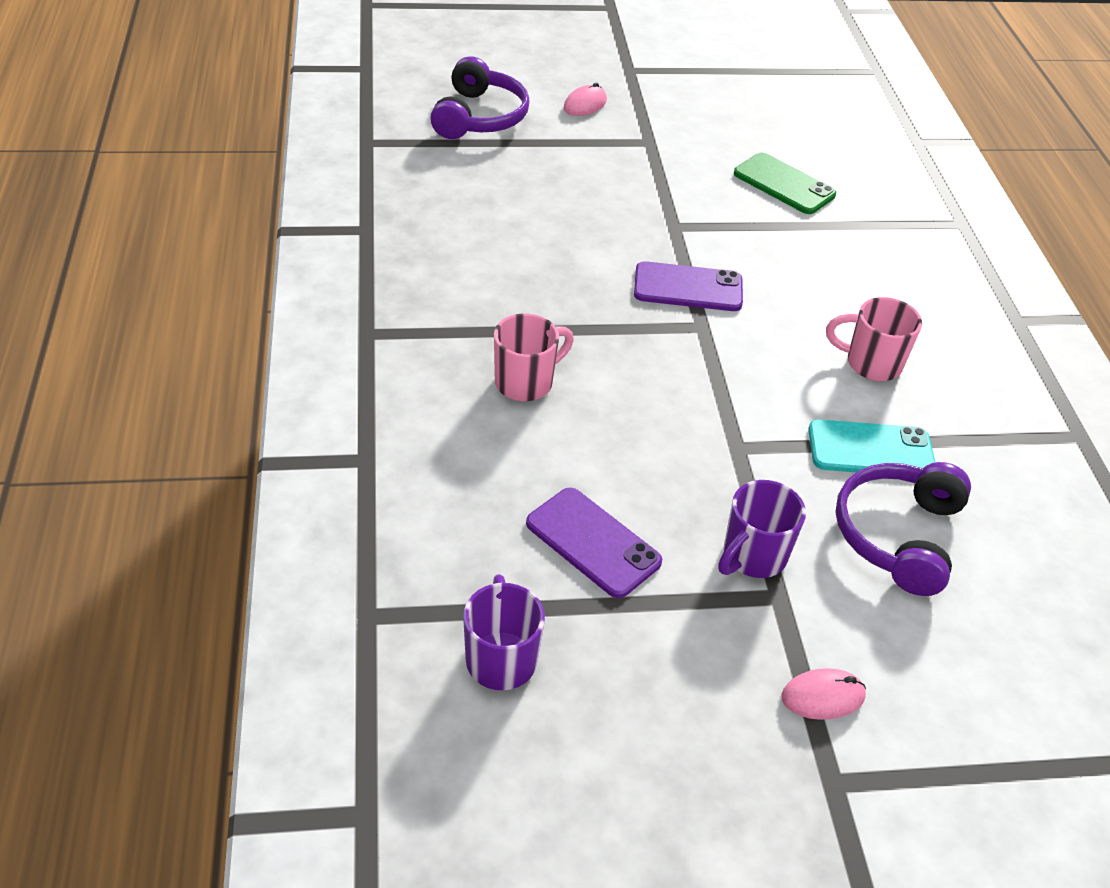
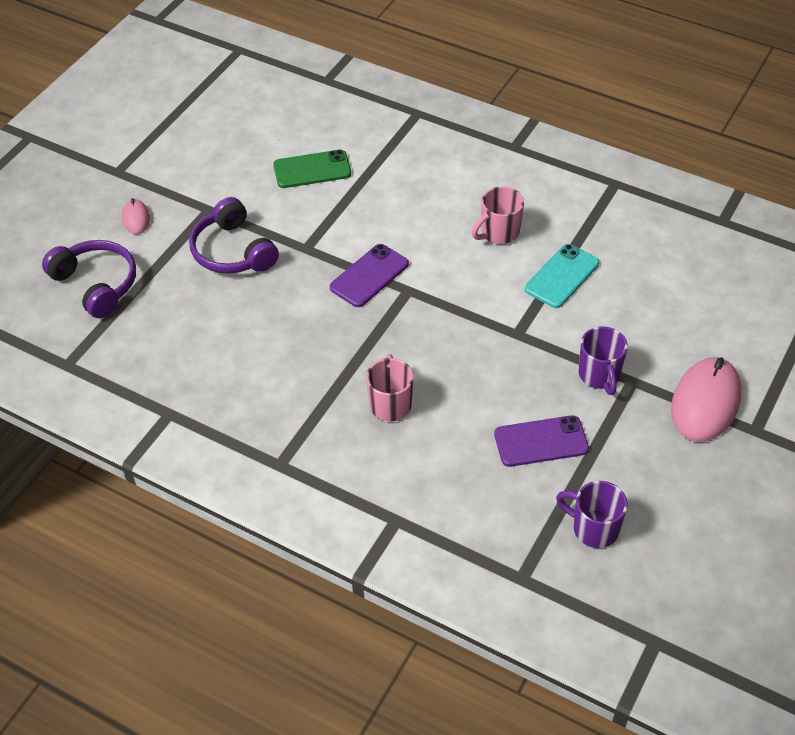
camera: 50 degrees left, 5 degrees up
(823, 697) = (705, 402): pink mouse -> pink mouse, size x2.05
(898, 535) = (627, 304): purple headphones -> purple headphones (233, 251)

